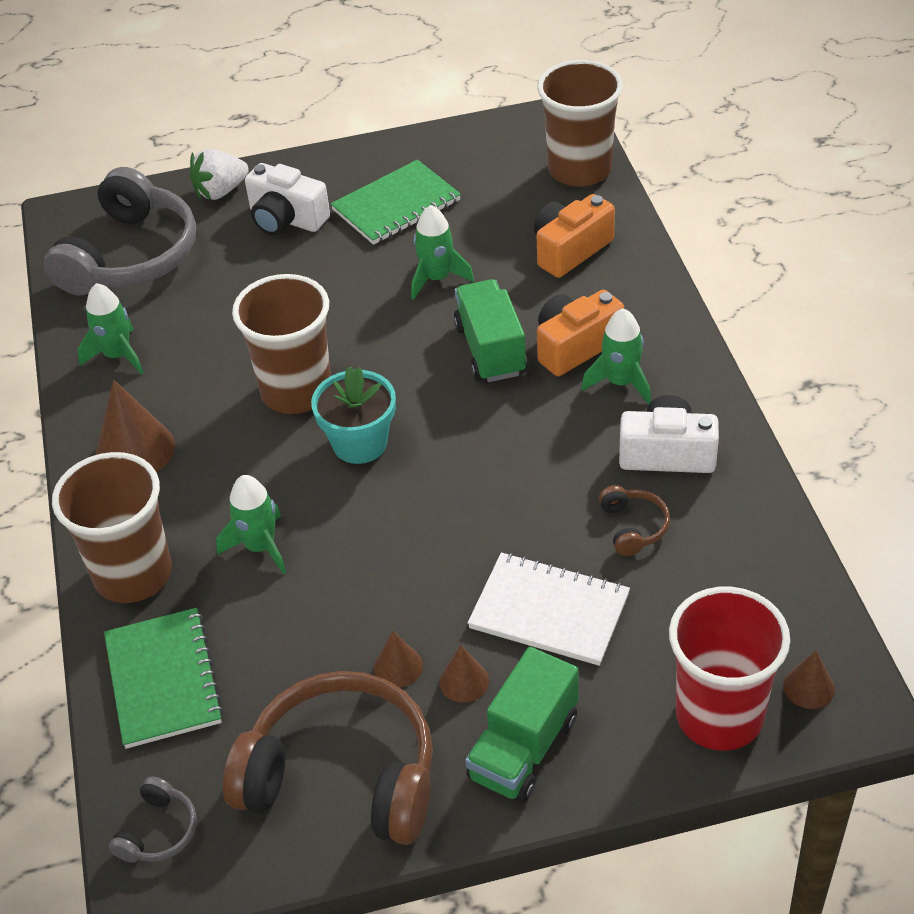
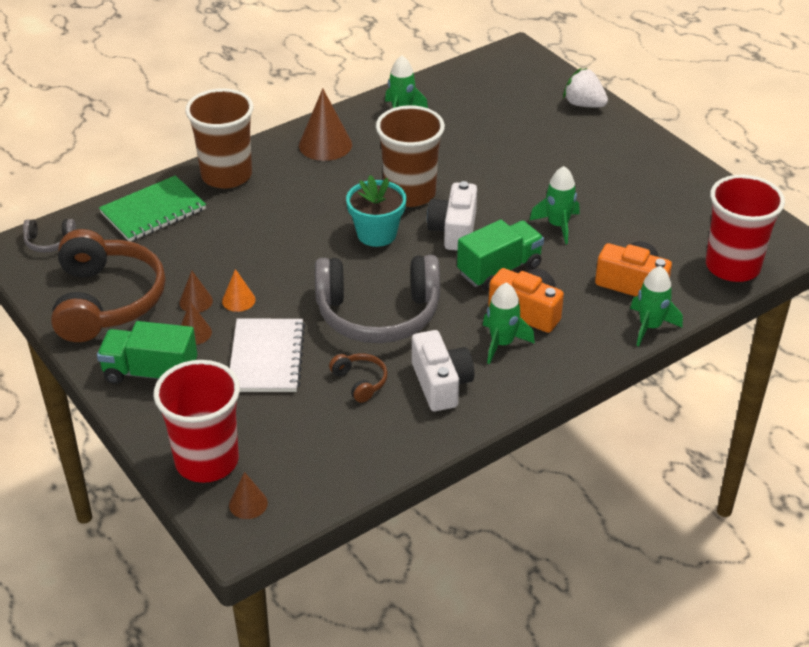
camera: 65 degrees right, 5 degrees down
(131, 256) = (495, 89): grey headphones -> grey headphones (378, 314)
(260, 547) = (269, 218): green rocket -> green rocket (650, 326)
(286, 219) = (575, 140): white camera -> white camera (454, 230)
(396, 205) = (624, 185): green notebook -> none
(419, 617) = (238, 300): none -> orange cone
(579, 170) = (732, 266): brown cup -> red cup
(633, 527) = (360, 381): brown headphones -> brown headphones turned 90 degrees counterclockwise

